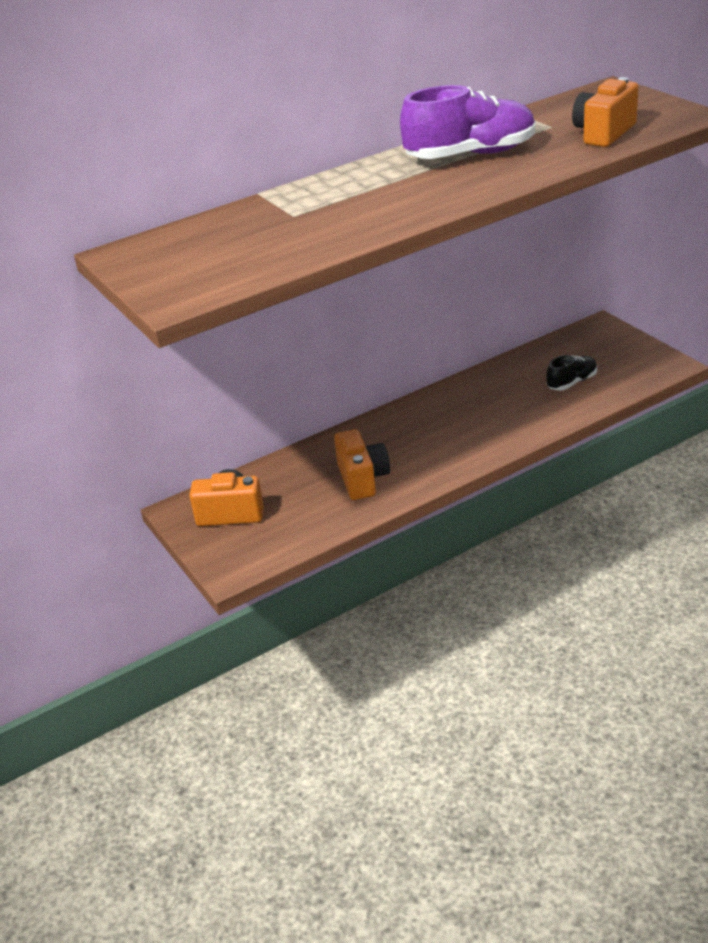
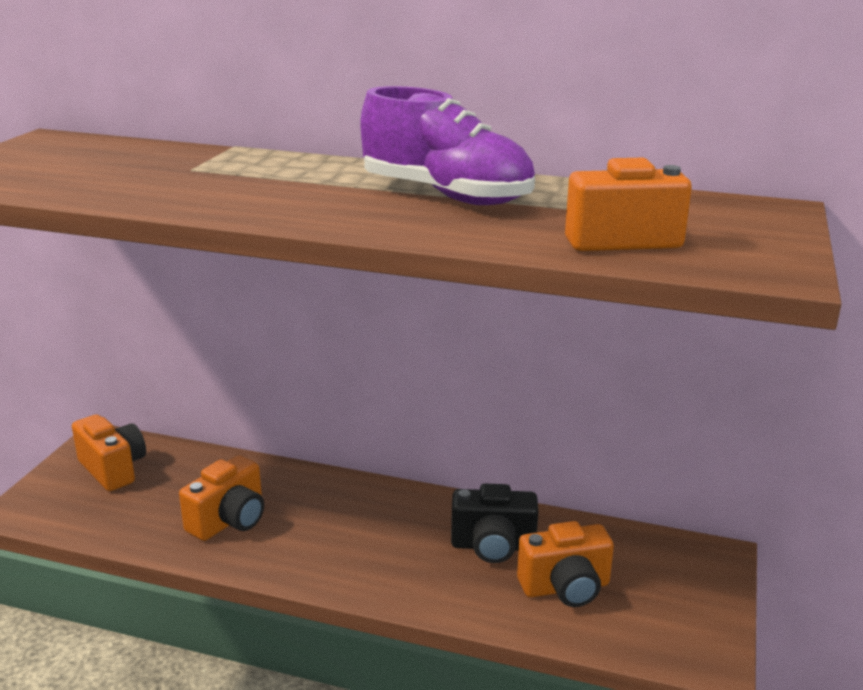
camera: 45 degrees right, 10 degrees down
(509, 391) = (493, 546): none -> black camera
(572, 382) = (565, 588): black shoe -> orange camera

